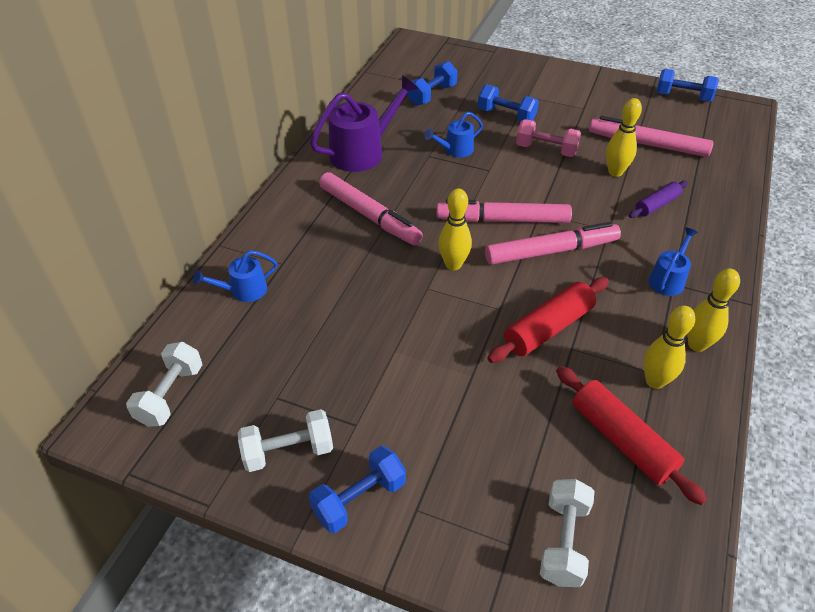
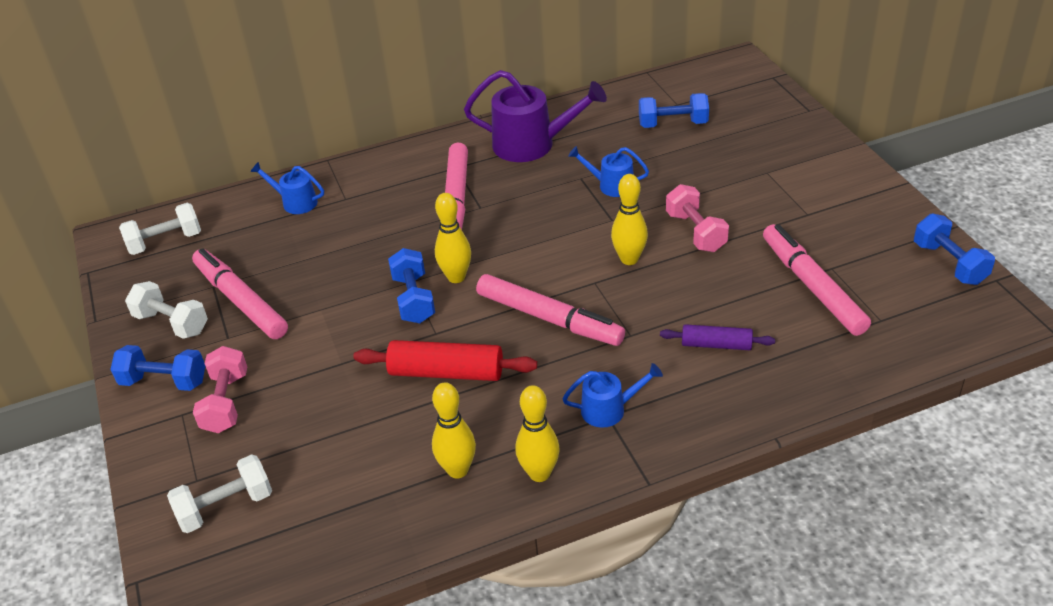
camera: 50 degrees right, 5 degrees down
(437, 471) = (226, 403): none -> pink dumbbell
(502, 220) = (552, 268): pink marker -> pink marker (241, 301)
(506, 116) = (711, 180): blue dumbbell -> blue dumbbell (413, 299)
(615, 172) = (729, 291): yellow bowling pin -> yellow bowling pin (629, 259)
(621, 440) = (364, 485): red rolling pin -> none

